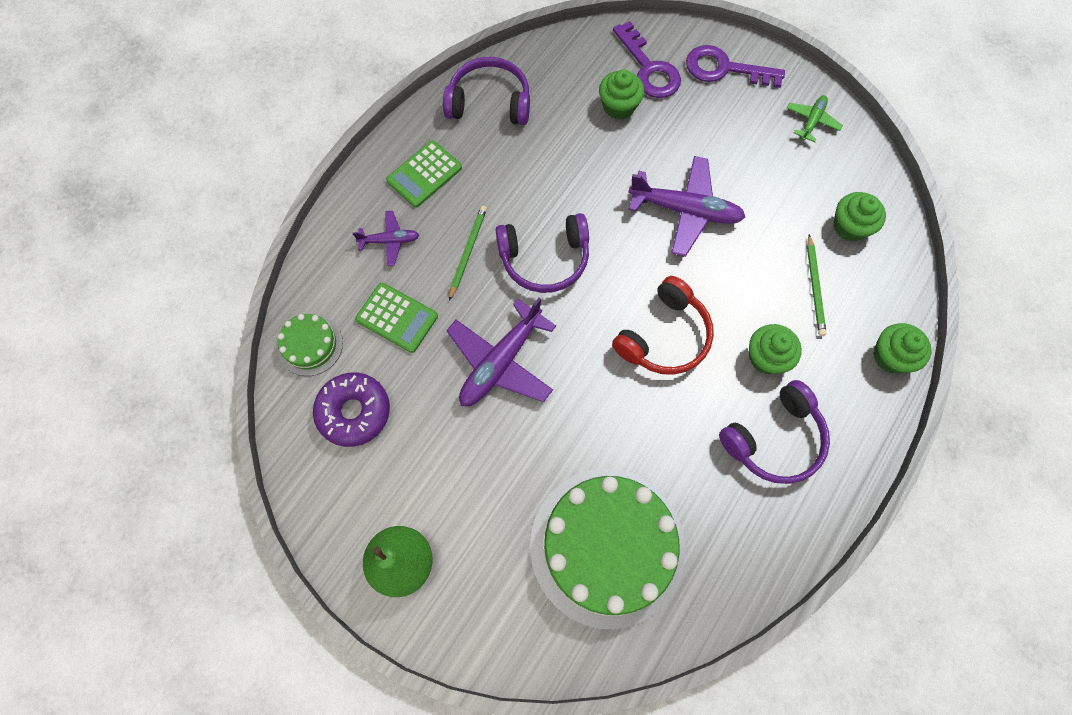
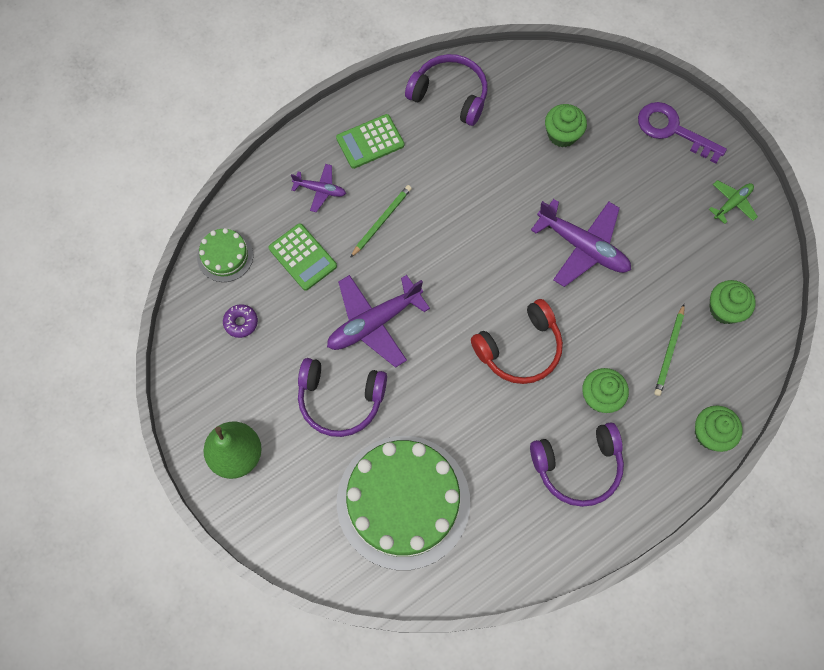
camera: 20 degrees right, 0 degrees up
(354, 412) = (241, 322): purple donut -> purple donut, size x0.54
(544, 259) = (444, 249): purple headphones -> purple headphones (340, 400)
(649, 68) = (603, 108): purple key -> none

